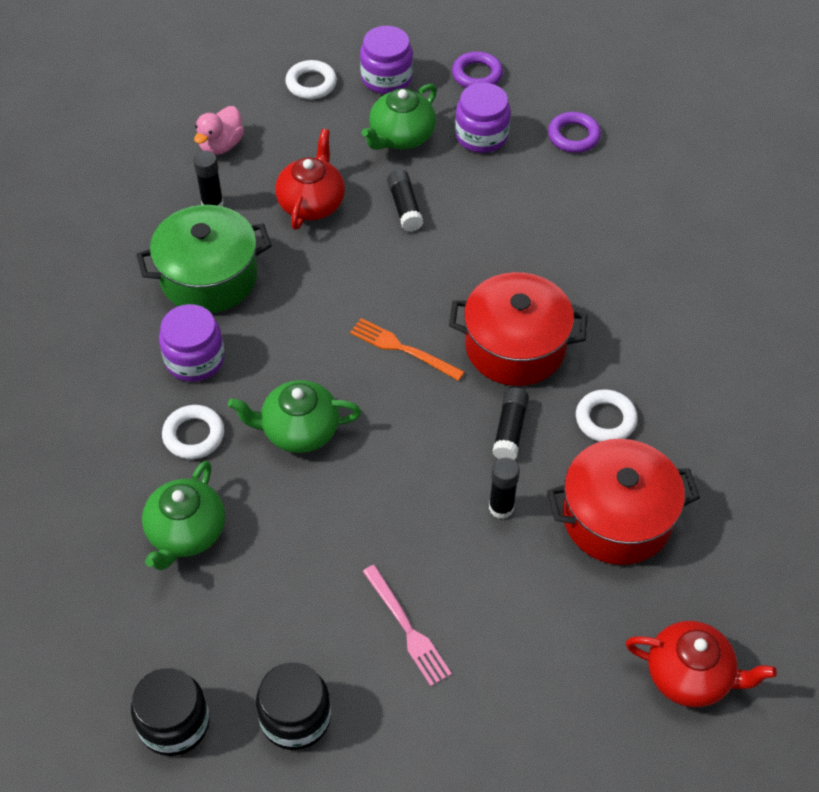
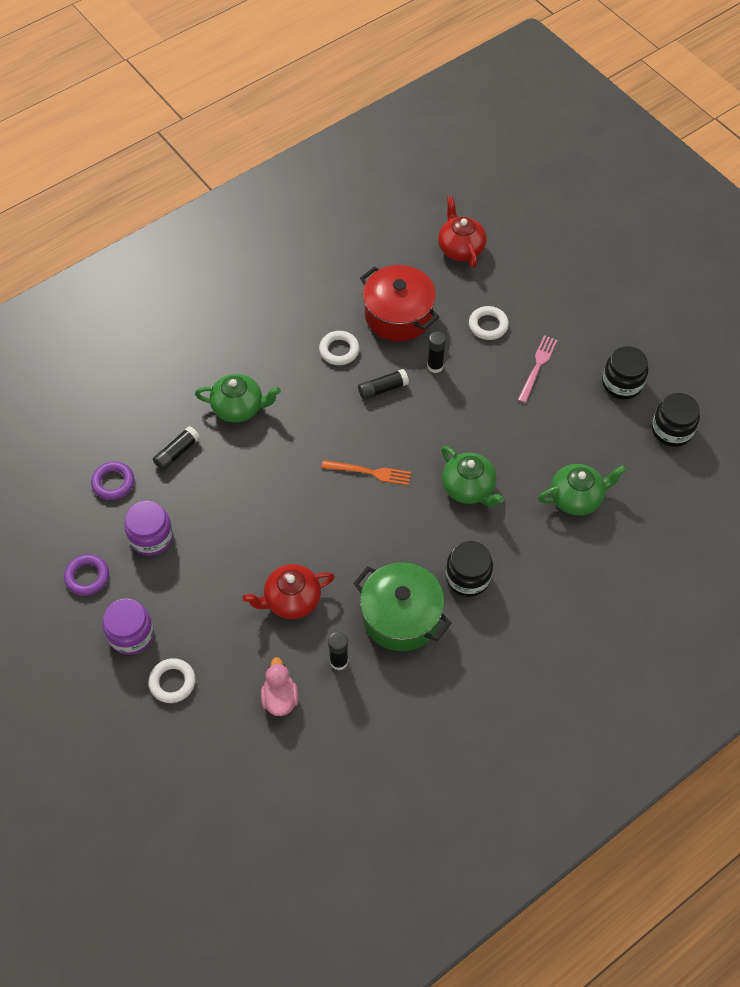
camera: 125 degrees left, 5 degrees up
(194, 435) = (517, 539): white ring -> white ring (488, 325)
(195, 359) = (468, 577): purple jar -> black jar
(221, 145) = (280, 698): pink duck -> pink duck turned 90 degrees counterclockwise
(401, 137) = (187, 586): green teapot -> green teapot (239, 407)
(403, 349) = (369, 472): orange fork -> orange fork turned 75 degrees counterclockwise
(405, 207) = (253, 542): black glue stick -> black glue stick (177, 453)
(515, 347) = (322, 418): red pot -> none

